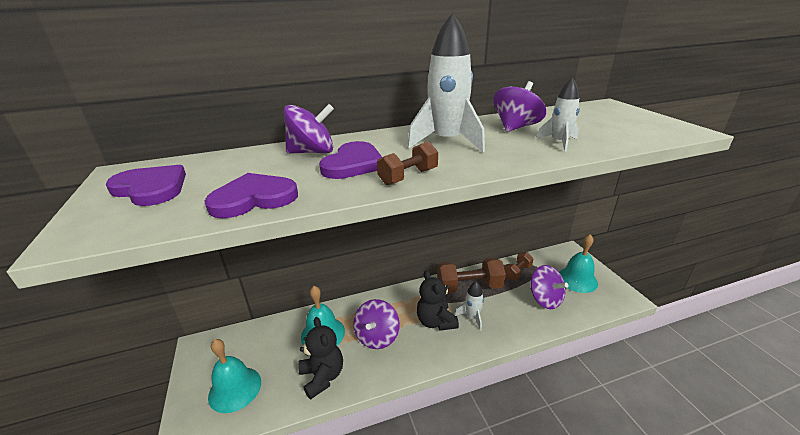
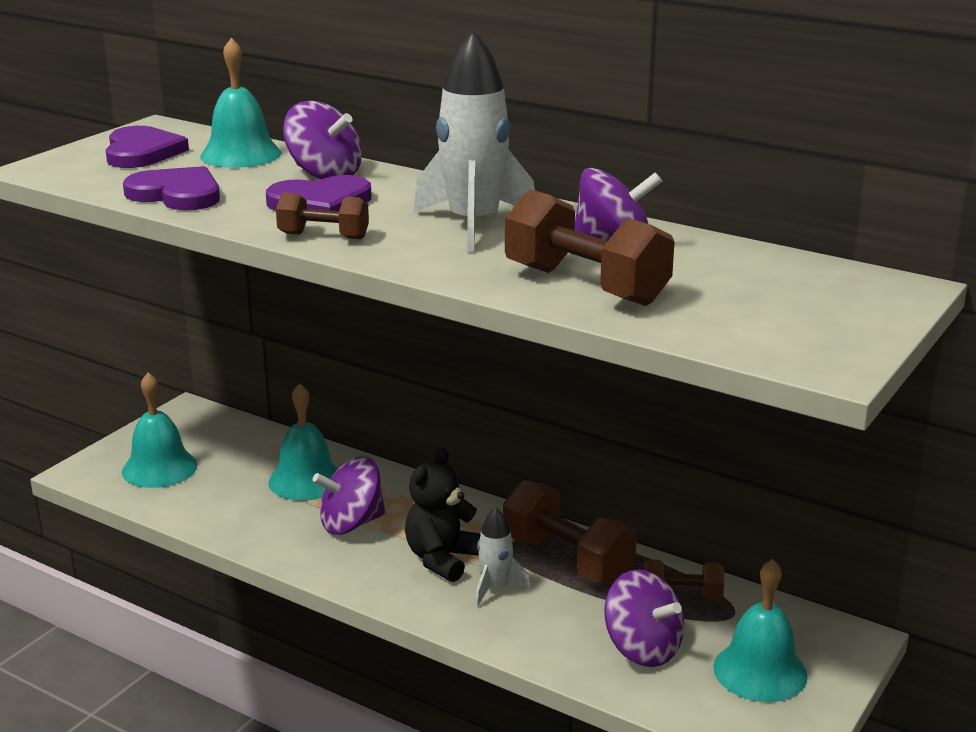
camera: 50 degrees right, 5 degrees down
(231, 162) = (241, 154): none -> turquoise bell
(322, 377) = (239, 515): black teddy bear -> none
(545, 299) = (642, 648): purple spinning top -> purple spinning top turned 60 degrees counterclockwise
(559, 143) = (585, 285): white rocket -> brown dumbbell

